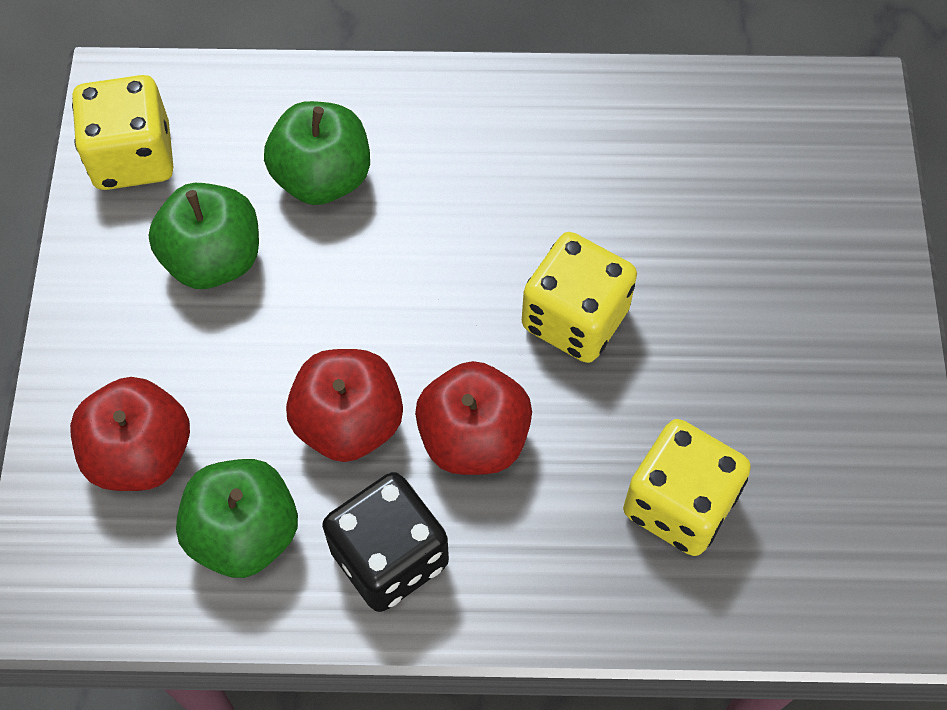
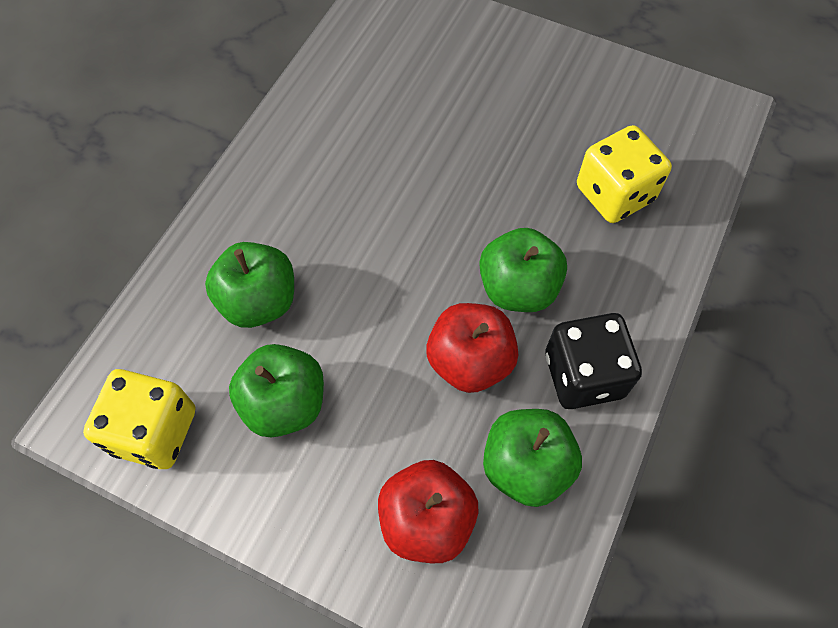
camera: 65 degrees left, 0 degrees up
(473, 438) = (518, 288): red apple -> green apple
(575, 318) = (458, 194): yellow dice -> none

